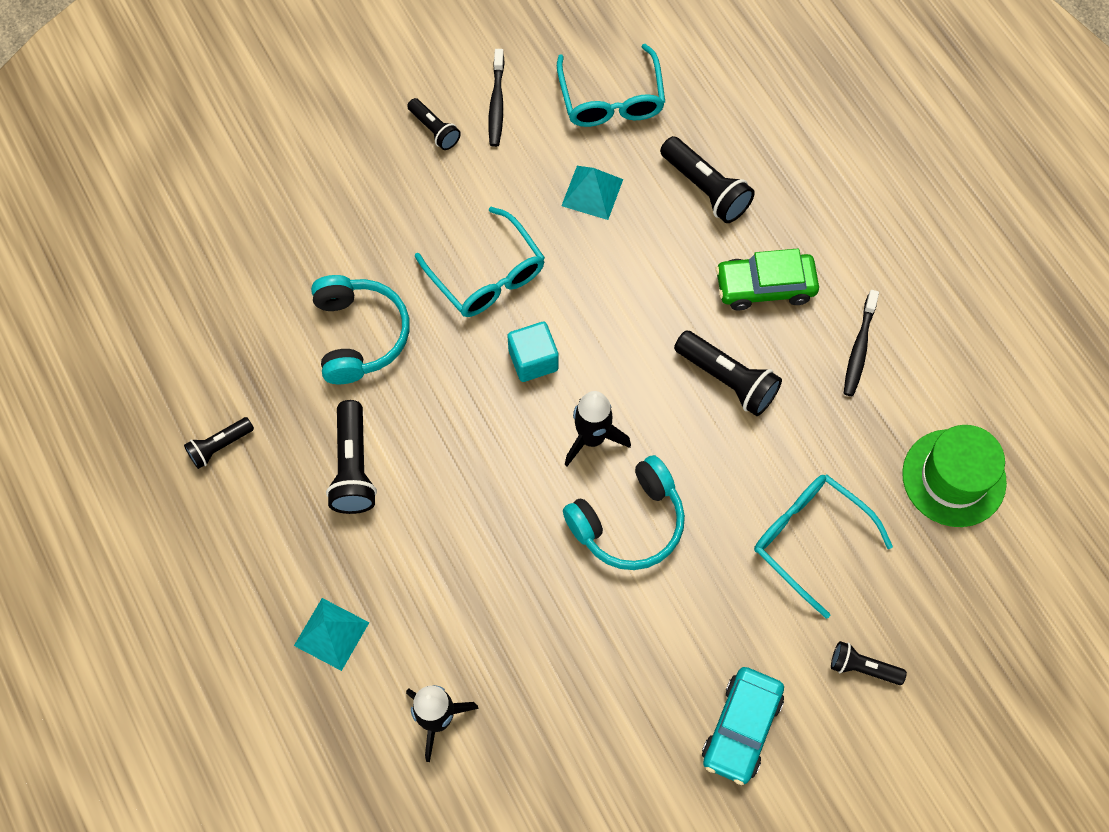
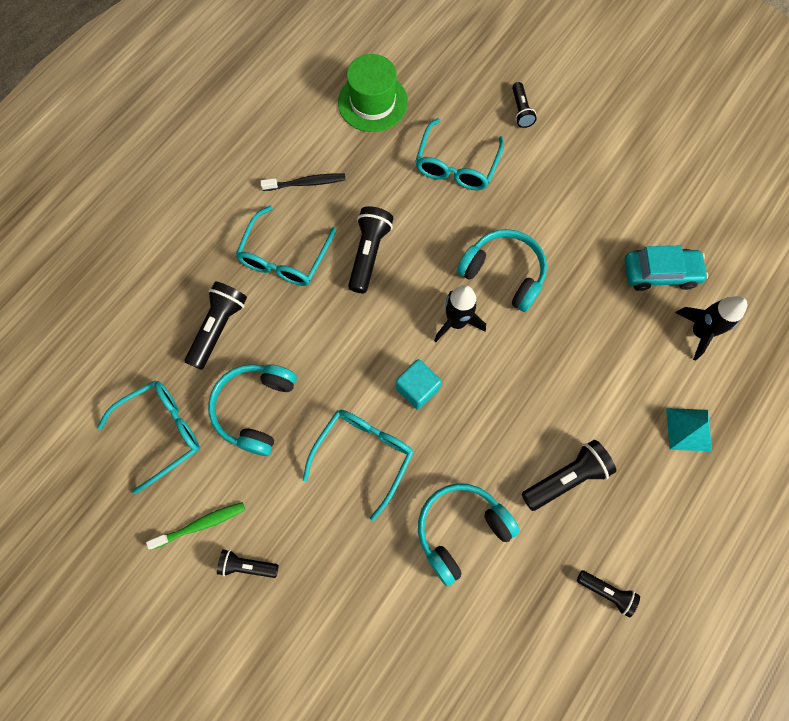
camera: 115 degrees left, 5 degrees up
(434, 130) = (247, 565): black flashlight -> black flashlight turned 105 degrees counterclockwise
(497, 103) = (200, 524): black toothbrush -> green toothbrush
(592, 192) = (256, 409): turquoise pyramid -> turquoise headphones
(741, 728) = (595, 160): turquoise car -> turquoise car (660, 273)
(765, 286) = (284, 257): green car -> turquoise glasses

